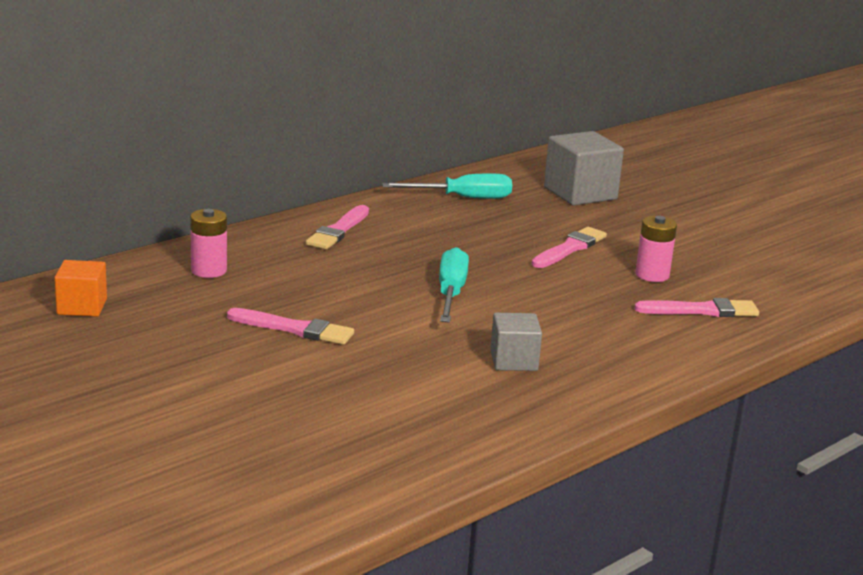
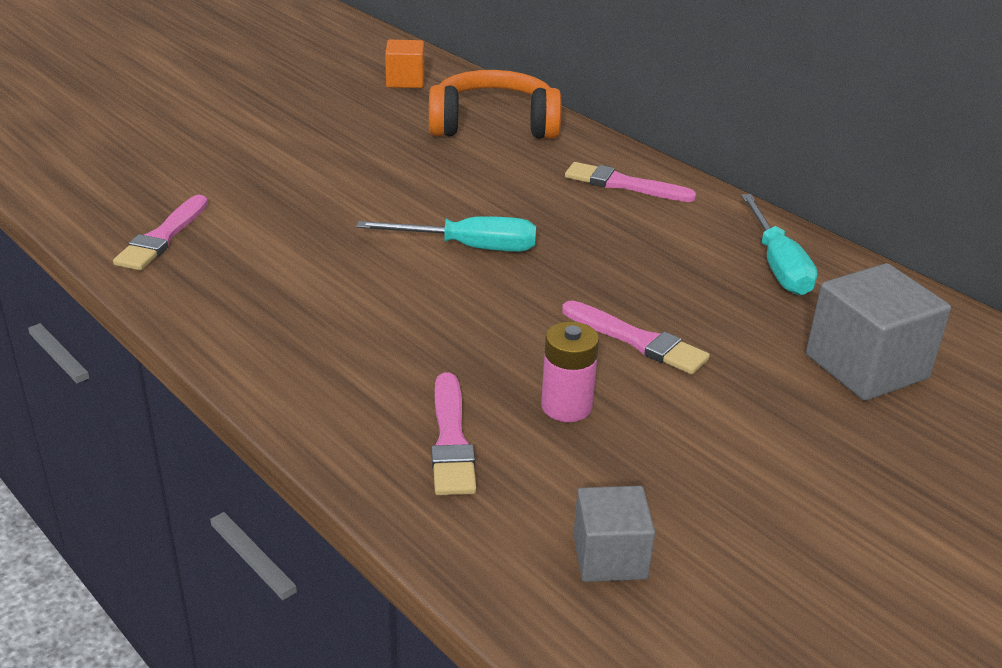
camera: 90 degrees right, 10 degrees up
(209, 270) = (493, 124): pink battery -> orange headphones
(294, 329) = (369, 165): pink brush -> pink brush (162, 237)
(513, 361) = (299, 279): grey cube -> grey cube (610, 557)

